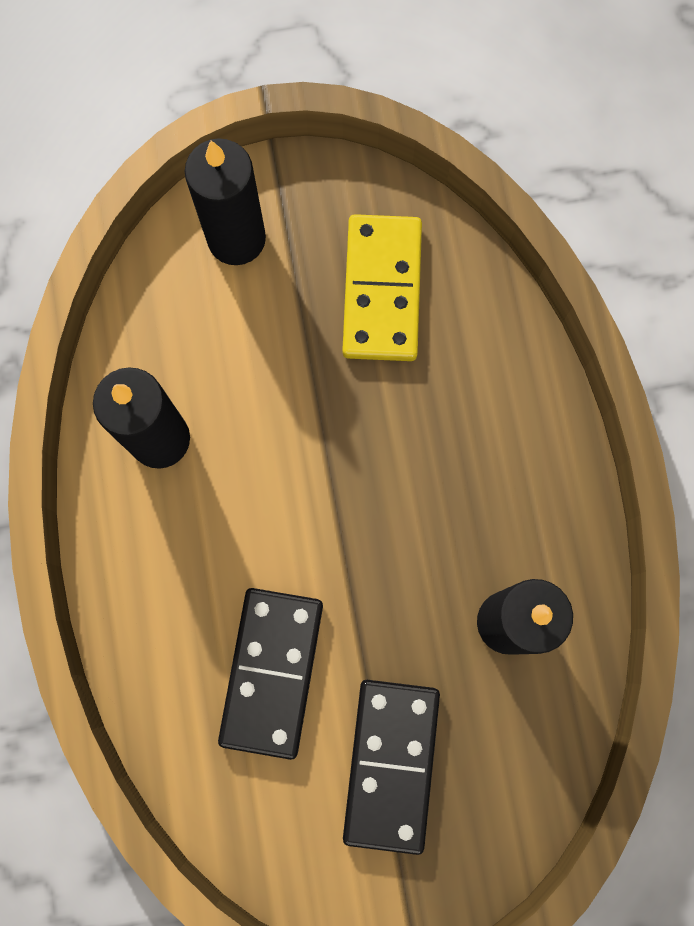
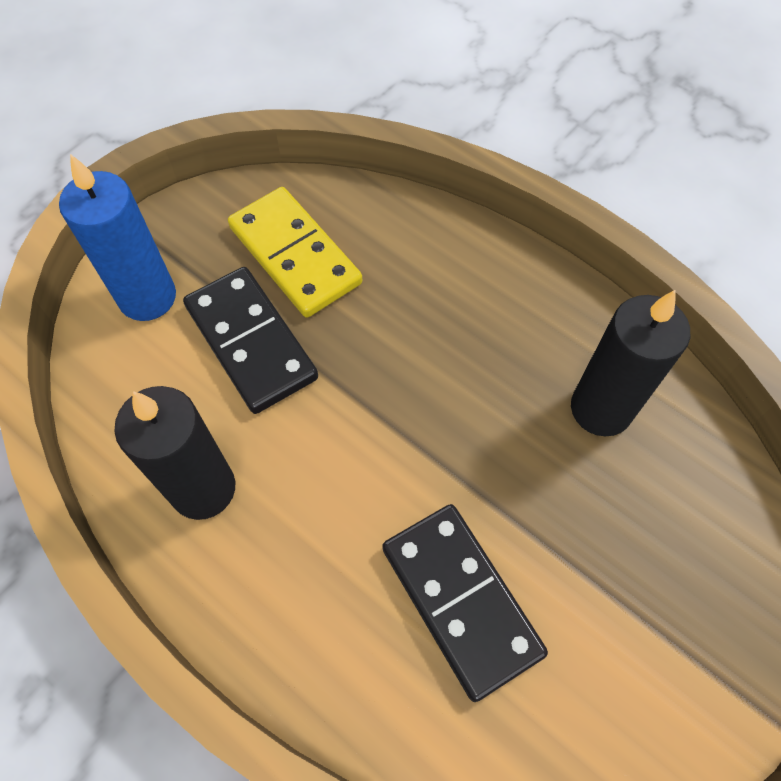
camera: 40 degrees left, 15 degrees down
(236, 238) = (147, 297): black candle -> blue candle
(391, 764) = (623, 591): black domino -> black domino (251, 342)

